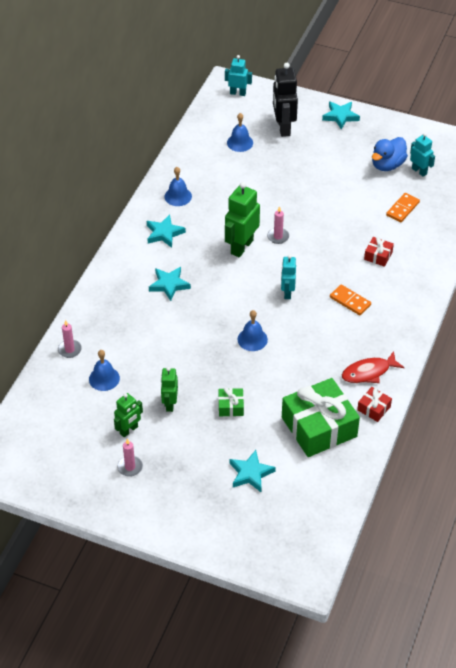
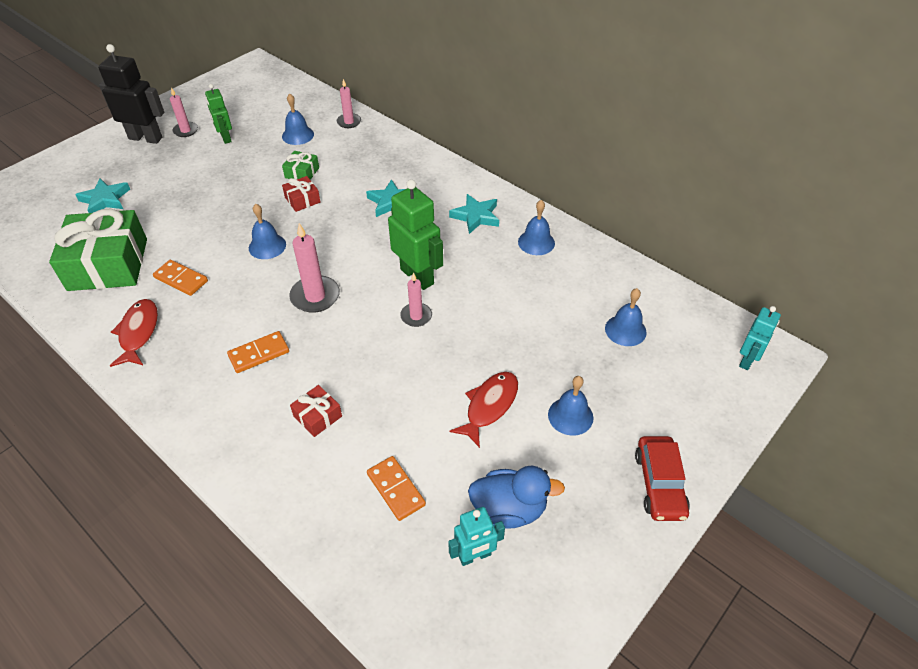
camera: 110 degrees right, 0 degrees up
(170, 404) = (233, 168): green robot -> none
(231, 406) = (193, 207): green gift -> green gift (302, 173)
(283, 128) = (647, 392): black robot -> black robot (146, 138)
(287, 292) = (315, 296): turquoise robot -> pink candle
(310, 374) = (181, 279): none -> orange domino
(317, 154) = (570, 416): none -> blue bell
(329, 187) = (489, 406): none -> red fish
(340, 116) = (659, 484): turquoise star -> red car
(374, 408) = (87, 319): red gift -> red gift (302, 200)
(387, 165) = (509, 509): blue duck -> blue duck turned 120 degrees clockwise

